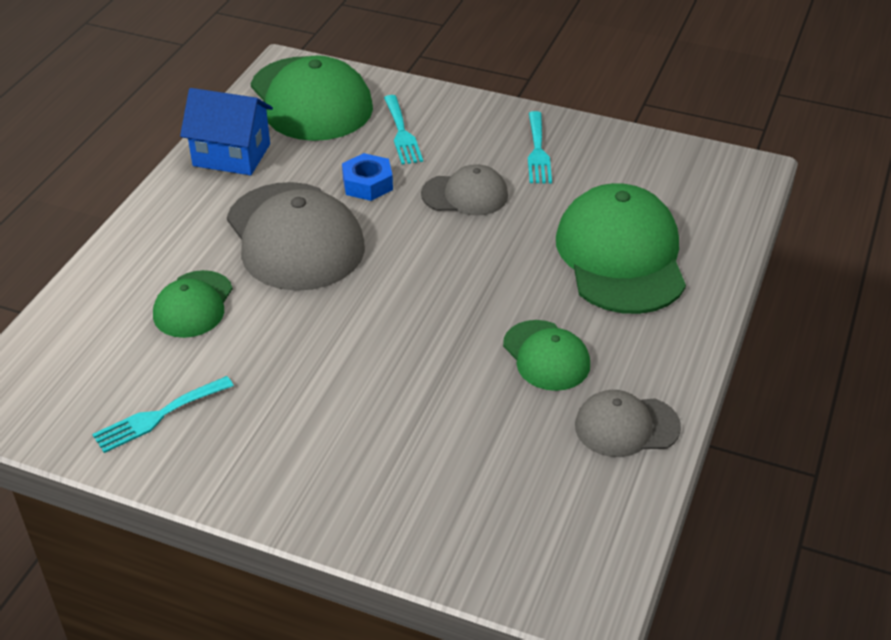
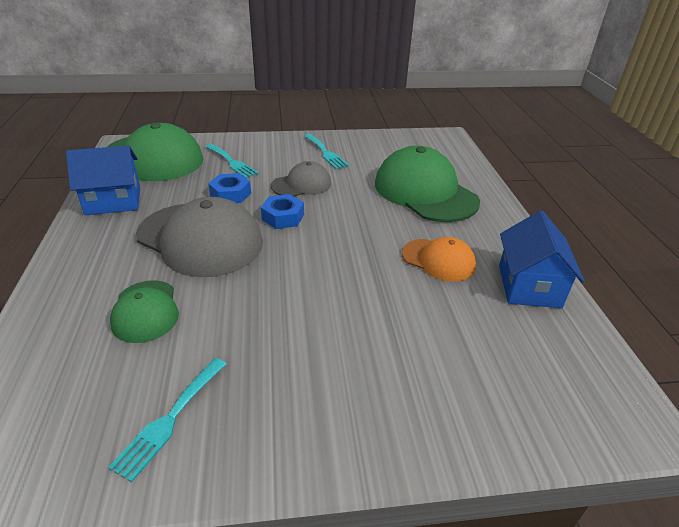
camera: 30 degrees left, 5 degrees down
(406, 236) = (283, 217): none -> blue nut
(546, 356) = (438, 260): green cap -> orange cap
(626, 426) = (529, 286): grey cap -> blue house

